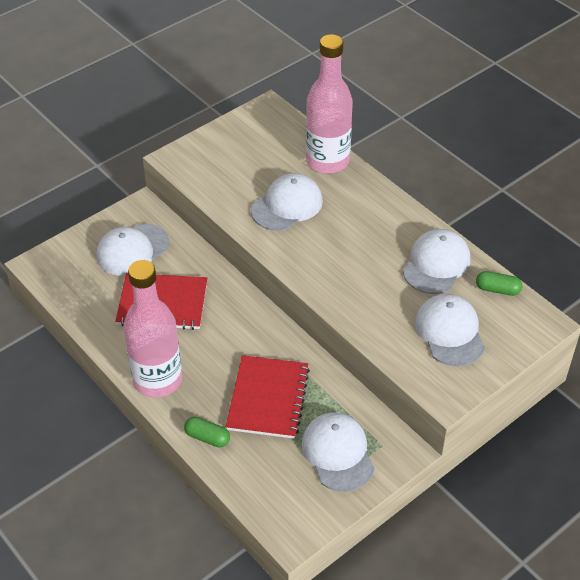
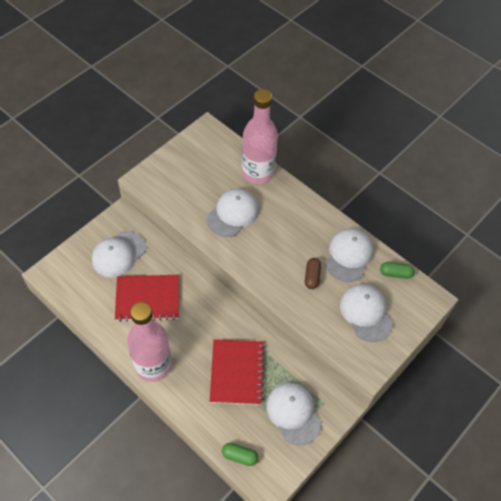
camera: 10 degrees left, 10 degrees up
(207, 437) = (197, 410): green capsule -> green capsule (239, 456)
(382, 284) = (312, 277): none -> brown capsule

